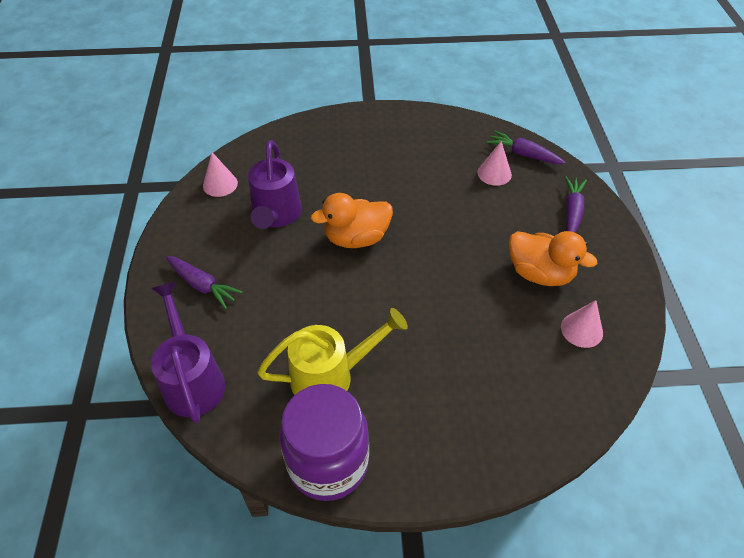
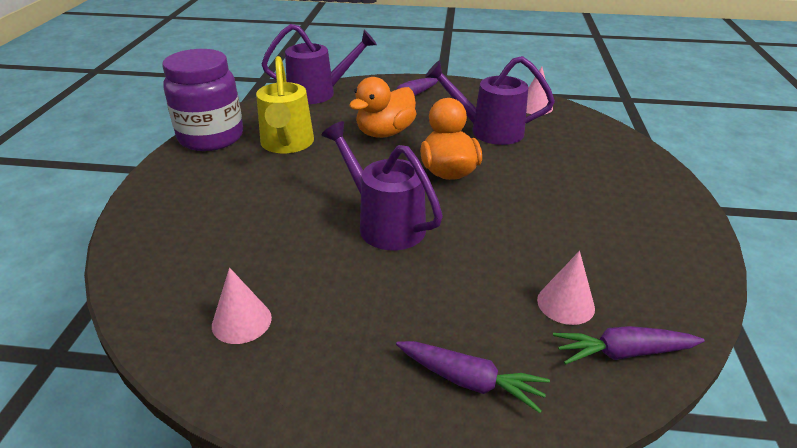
camera: 100 degrees right, 15 degrees down
(444, 269) = (385, 223): none -> purple watering can
(523, 154) = (622, 353): purple carrot -> purple carrot turned 135 degrees counterclockwise
(540, 273) = (350, 304): orange duck -> orange duck (385, 133)

